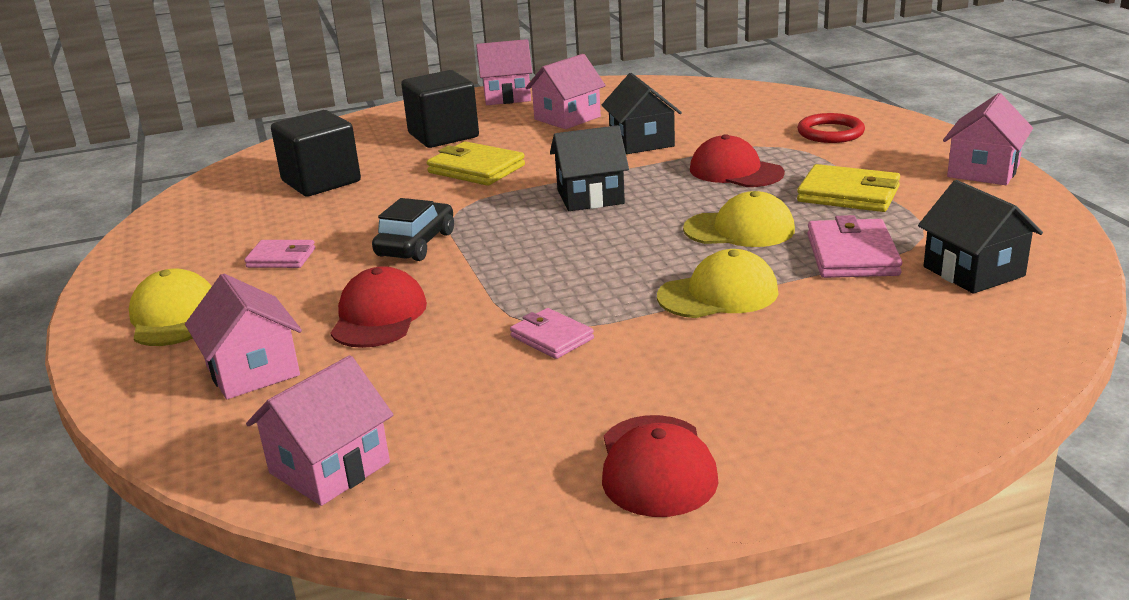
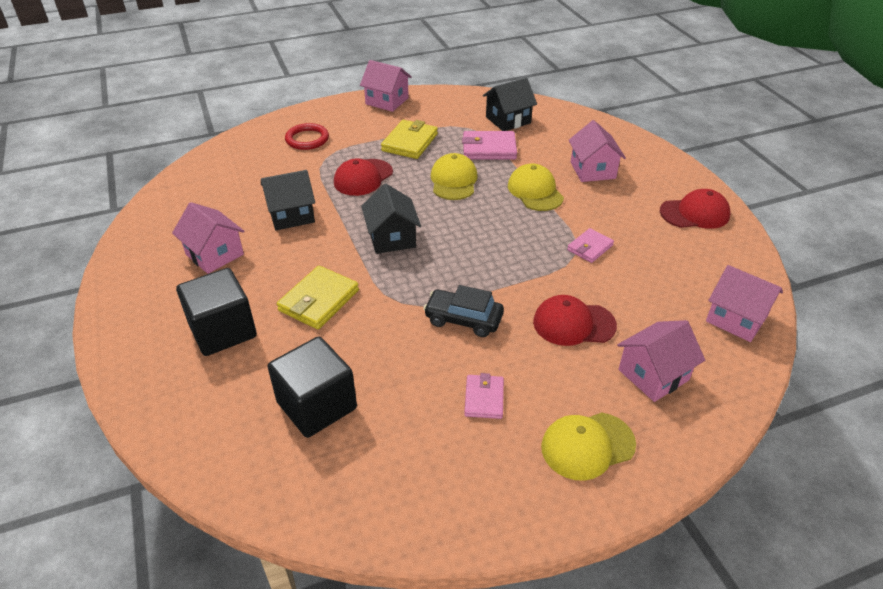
camera: 95 degrees left, 15 degrees up
(507, 96) = (127, 296): pink house -> pink house (592, 170)

